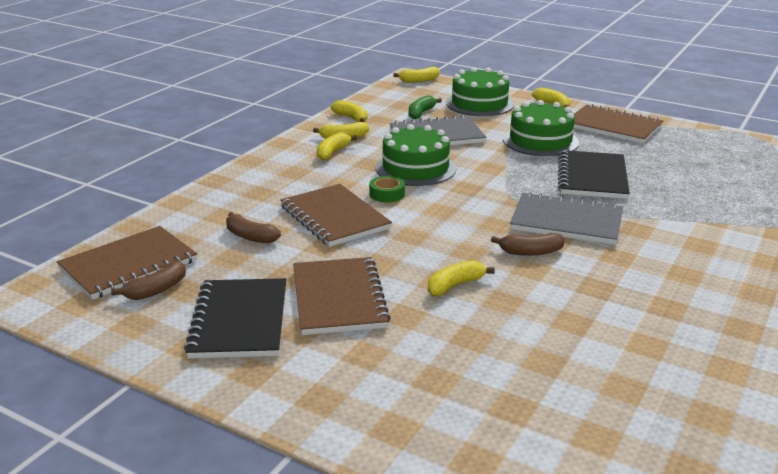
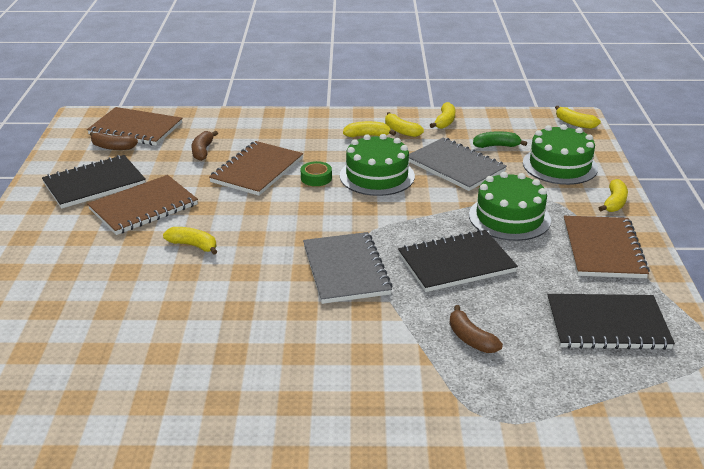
camera: 60 degrees right, 5 degrees up
(530, 252) = (273, 265): brown banana -> brown banana (471, 339)
(709, 153) = (607, 324): none -> black notebook

